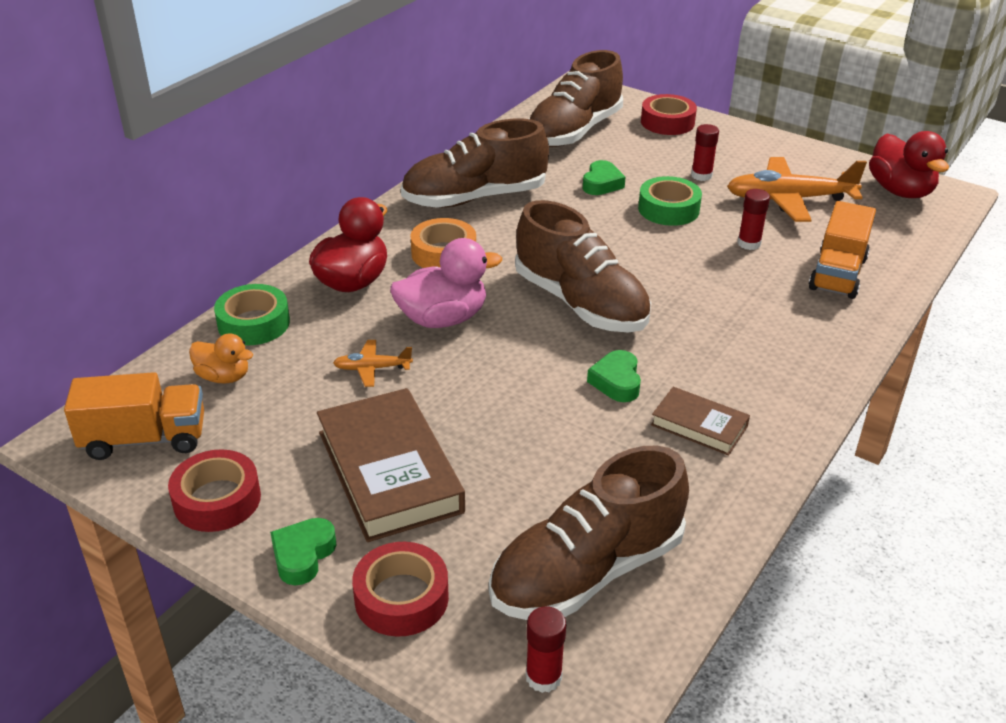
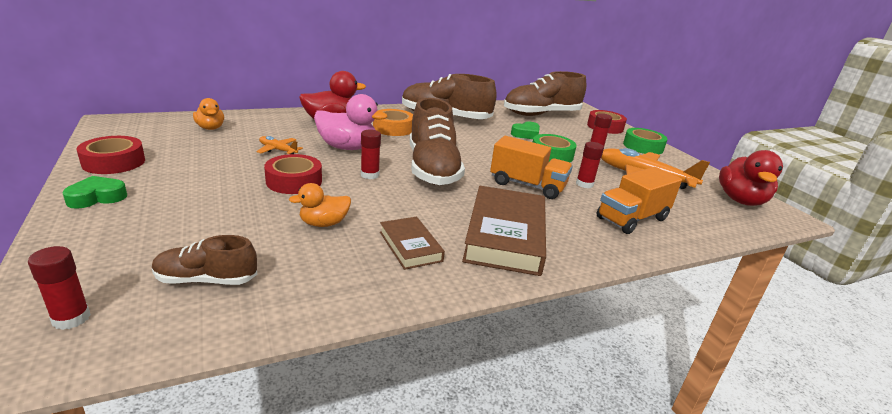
camera: 30 degrees right, 10 degrees down
(144, 439) = (136, 133): orange truck -> orange truck (527, 185)
(254, 323) = (260, 118): green tape -> green tape (643, 147)
(389, 471) = (204, 187): brown book -> brown book (505, 235)
(401, 598) = (95, 237): red tape -> red tape (294, 181)
(531, 350) = (370, 175): none -> red glue stick
(586, 445) = (324, 223): none -> orange duck
(587, 572) = (206, 280): brown shoe -> brown shoe, size x0.52
(616, 381) = (394, 206): green heart -> none

